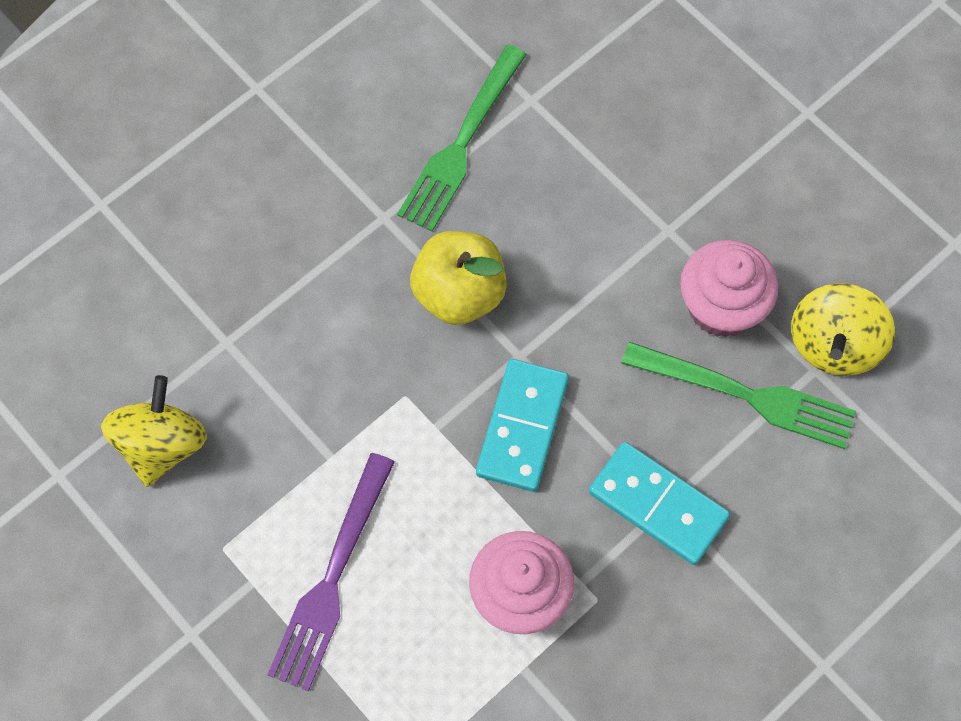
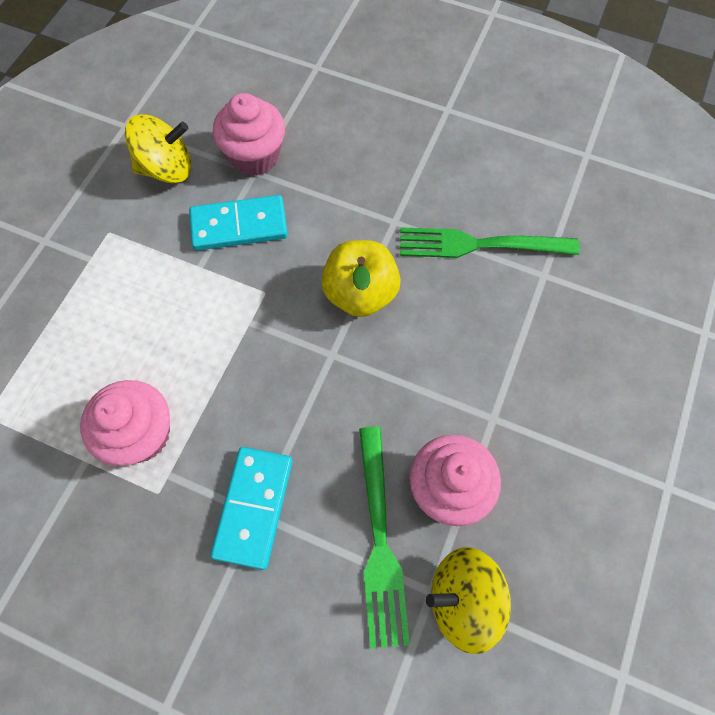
camera: 65 degrees right, 0 degrees up
(203, 333) = (255, 156): none -> pink cupcake
(332, 578) = (110, 305): purple fork -> none
(522, 427) = (275, 380): turquoise domino -> turquoise domino (239, 226)

